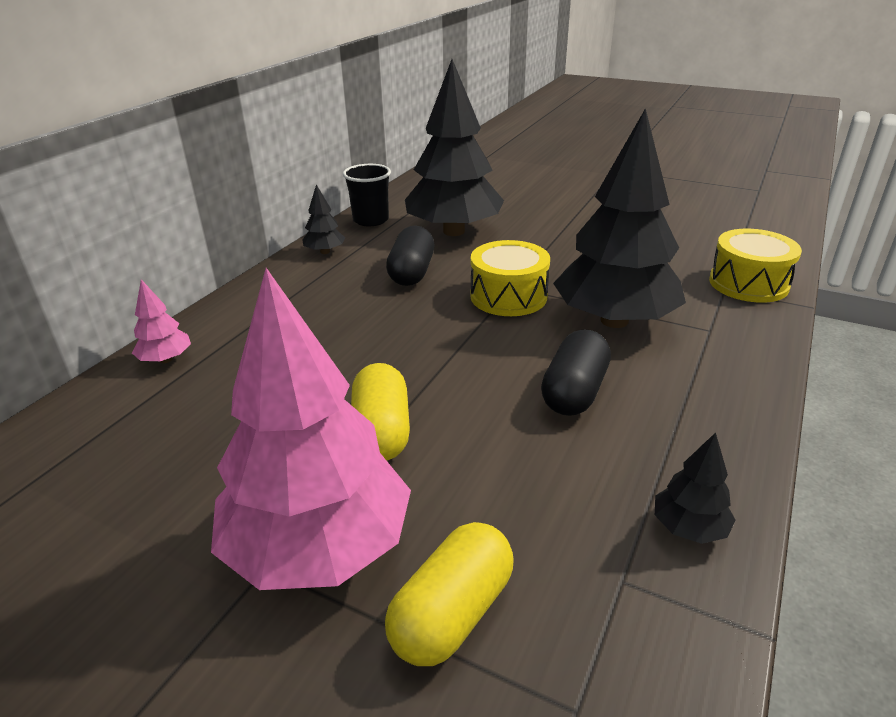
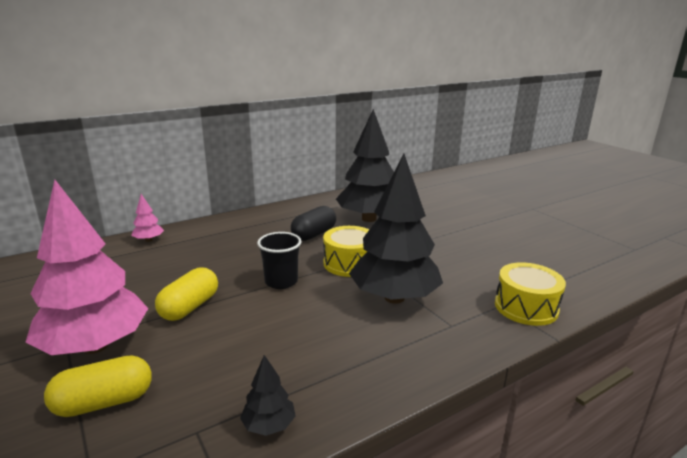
camera: 30 degrees right, 10 degrees down
(325, 252) = (284, 211): black tree -> none
(371, 220) = (331, 201): black cup -> black cup (281, 282)
(574, 392) = (311, 327): black capsule -> none

